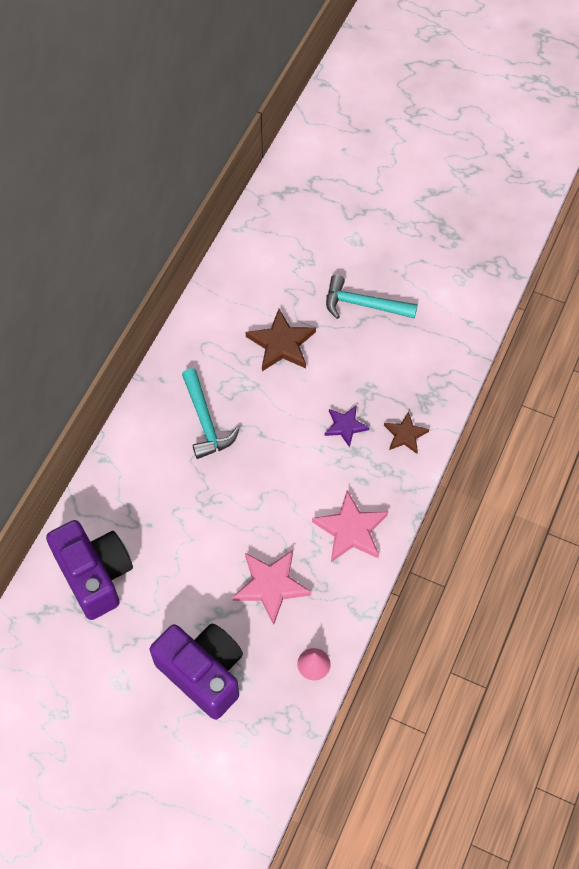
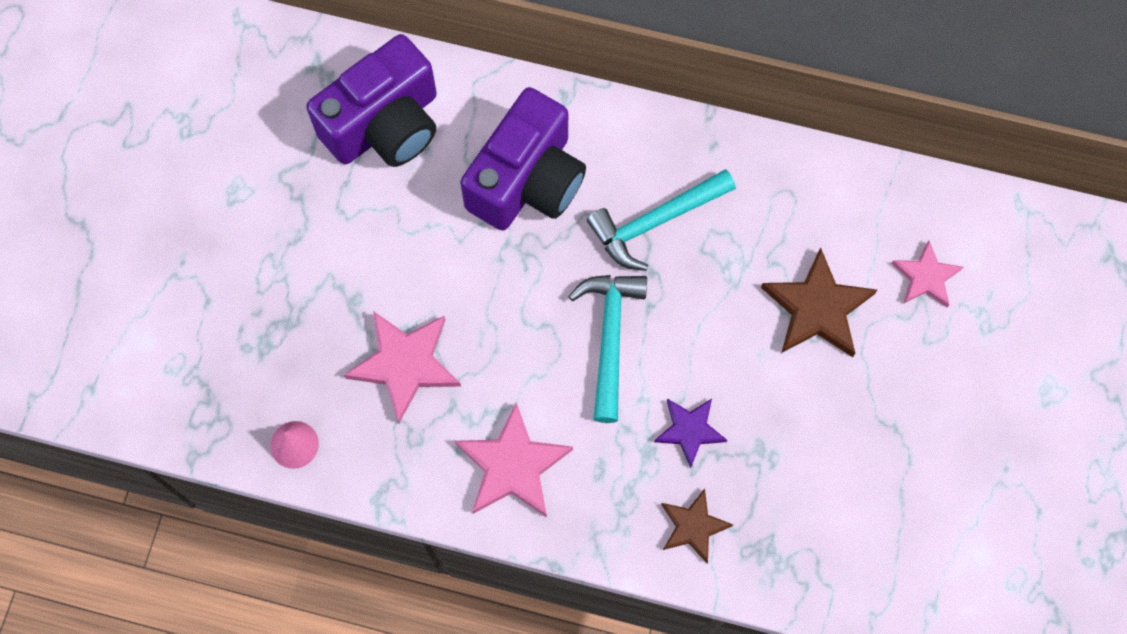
camera: 80 degrees right, 10 degrees up
(203, 673) = (262, 296): purple camera -> purple camera (527, 180)
(273, 285) = (926, 277): none -> pink star
(363, 305) = (923, 425): turquoise hammer -> turquoise hammer (609, 337)

